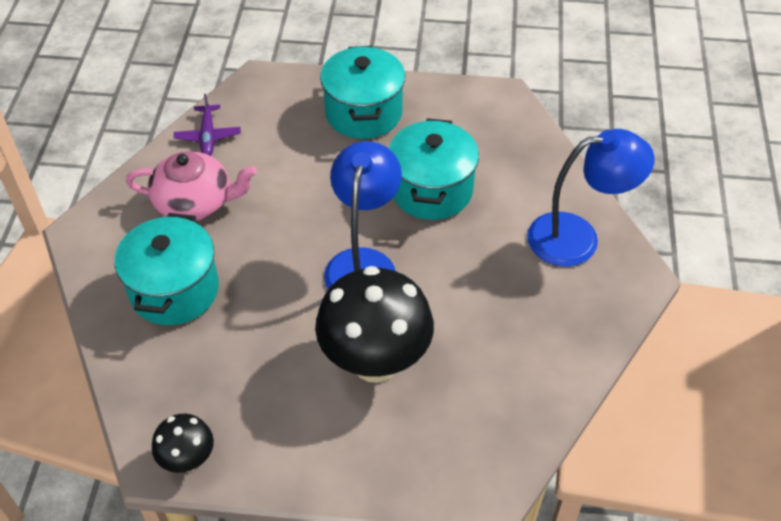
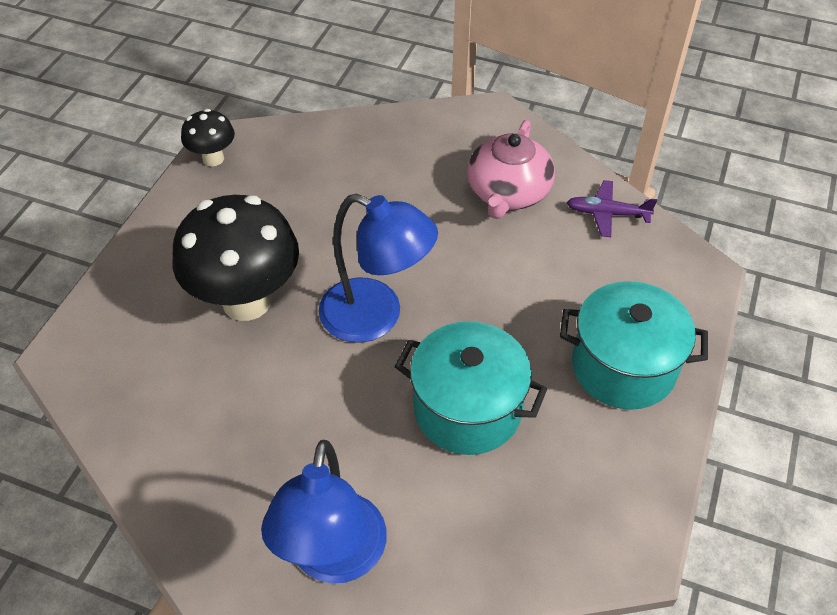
camera: 105 degrees right, 0 degrees up
(174, 290) = (397, 167): turquoise pot -> none

